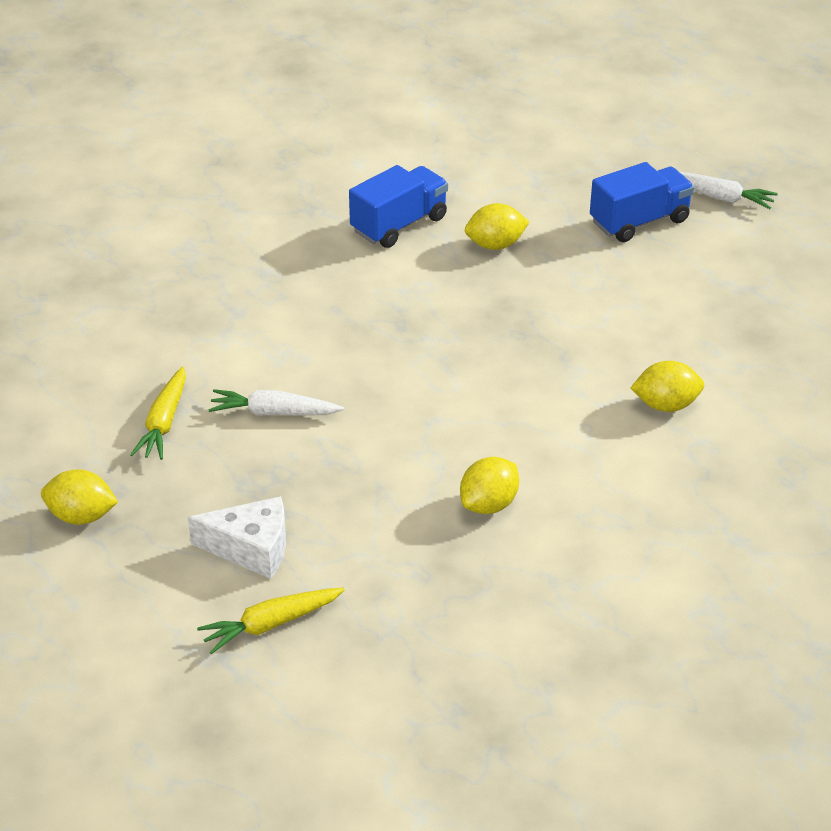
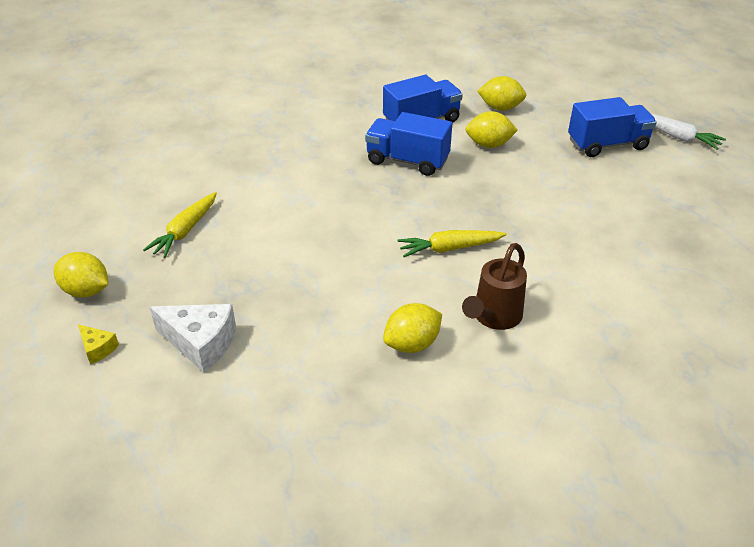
camera: 15 degrees right, 0 degrees up
(134, 577) = (98, 349): none -> yellow cheese
(271, 624) = (184, 414): yellow carrot -> yellow carrot (449, 248)
(273, 413) = (270, 238): white carrot -> none
(401, 283) = (407, 161): none -> blue truck
(568, 458) = (494, 317): none -> brown watering can
(665, 405) = (592, 287): yellow lemon -> yellow lemon (500, 108)

